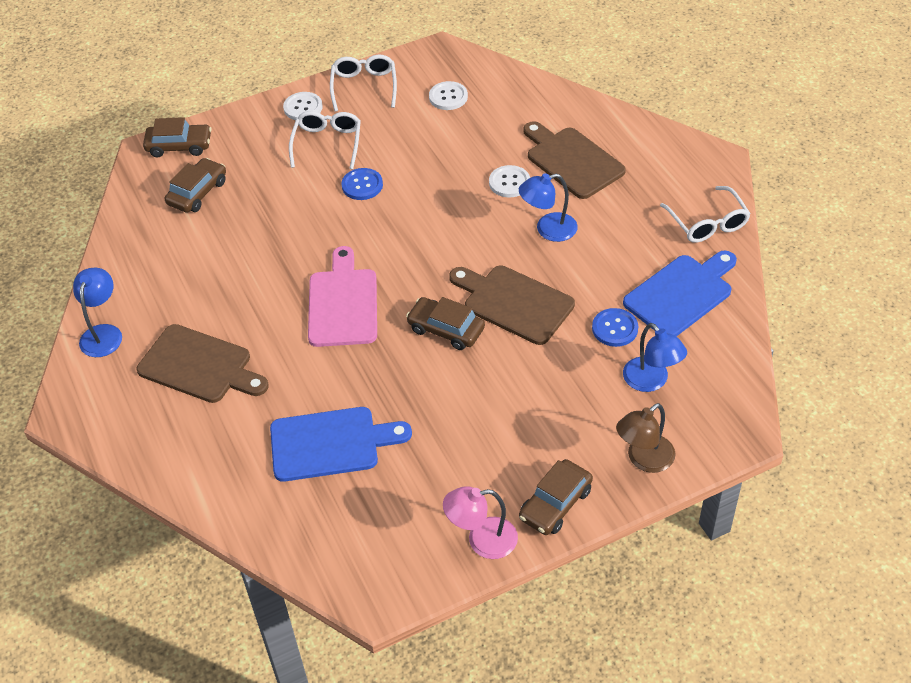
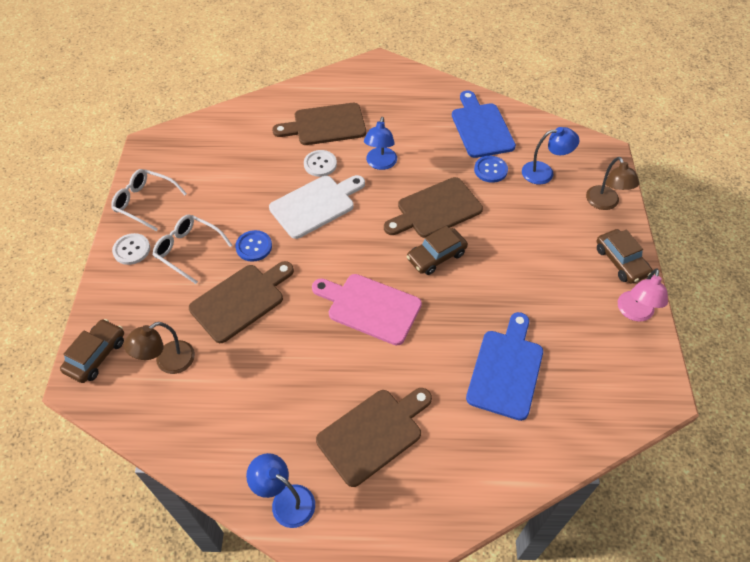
camera: 65 degrees left, 5 degrees up
(197, 192) = (168, 362): brown car -> brown lamp
(292, 207) = (241, 300): none -> brown cutting board
(448, 97) = (204, 160): white button -> none
(449, 205) = (315, 205): none -> white cutting board
(707, 223) = (430, 90): white glasses -> none

